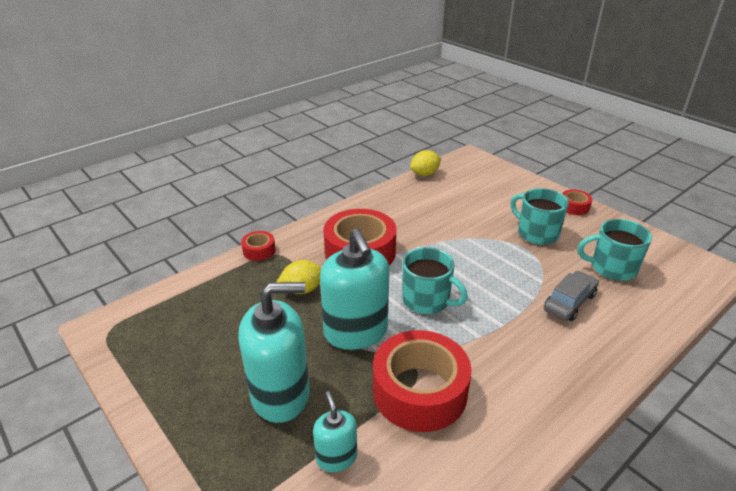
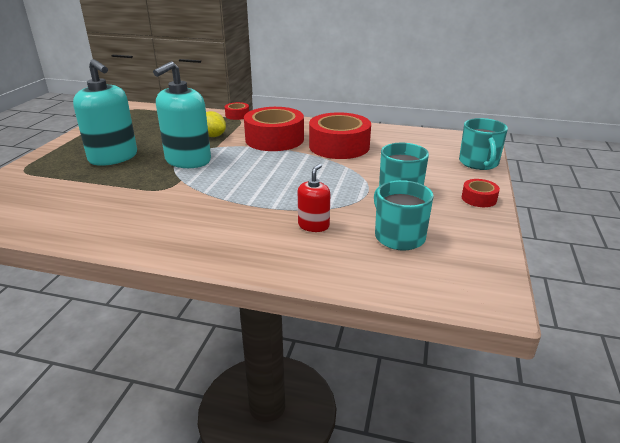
camera: 55 degrees right, 5 degrees down
(336, 457) = (73, 184): turquoise soap dispenser -> none
(419, 391) = (147, 193): red tape -> red tape (339, 146)
(425, 174) = (414, 131): yellow lemon -> none
(427, 300) = (246, 172): turquoise mug -> turquoise mug (479, 163)
(569, 302) = (313, 225): grey car -> red soap dispenser

